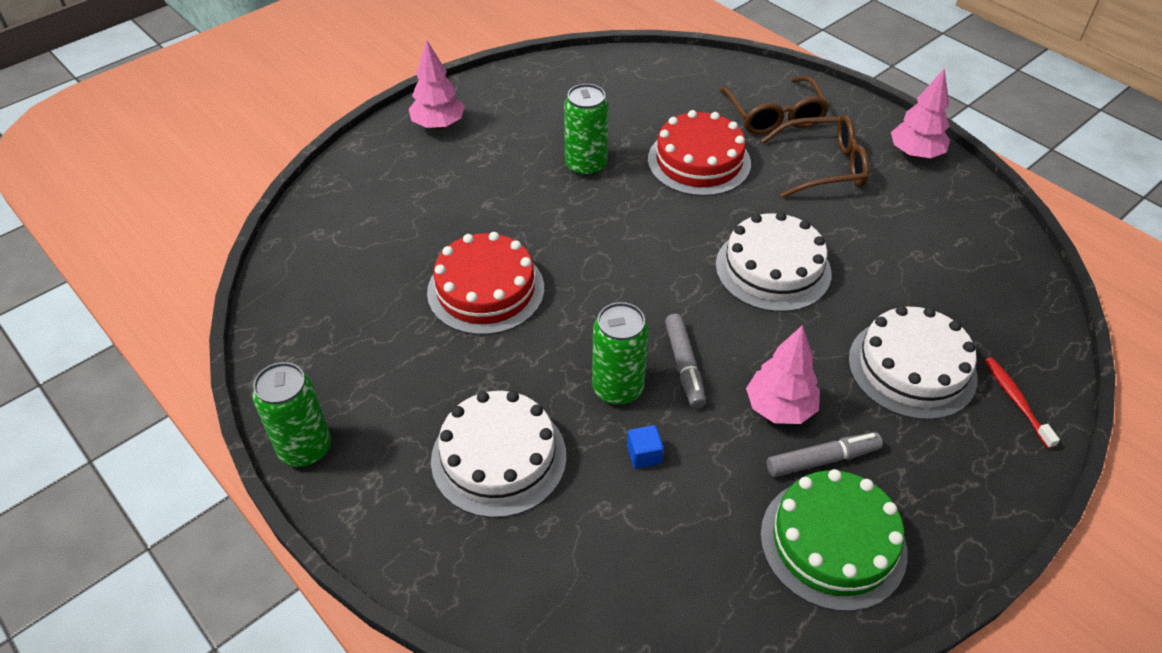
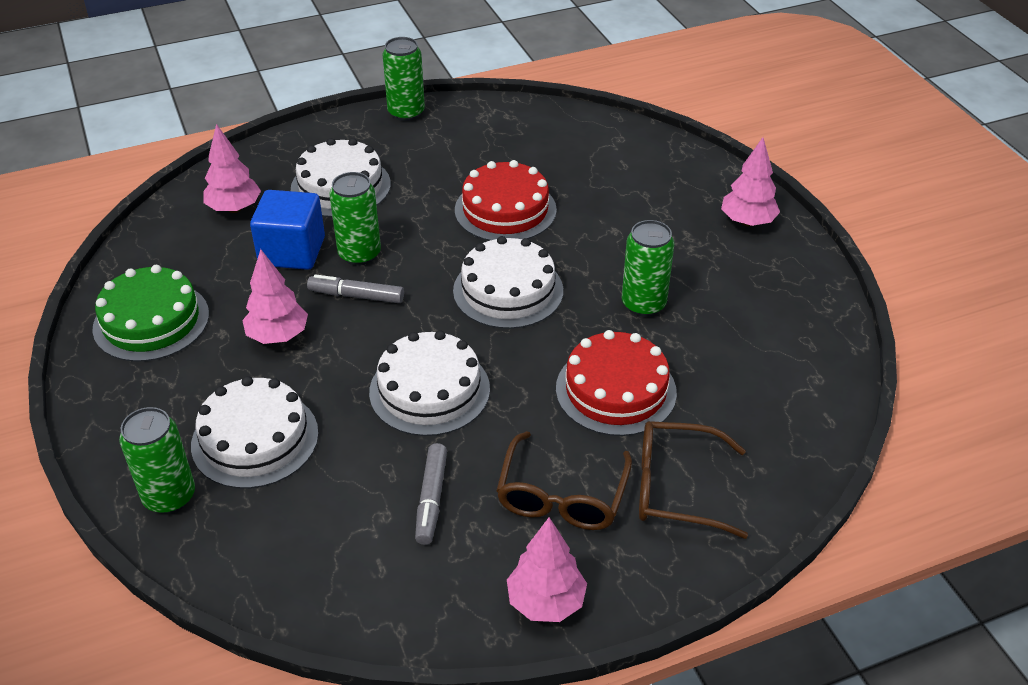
camera: 110 degrees right, 5 degrees down
(592, 559) = (234, 208): none -> pink tree
(613, 254) = (508, 290): none -> white cake
(644, 455) = (292, 251): blue cube -> blue cube, size x2.41
(822, 460) = (216, 342): grey marker -> grey marker (431, 499)
(1016, 401) = (169, 496): red toothbrush -> green can

